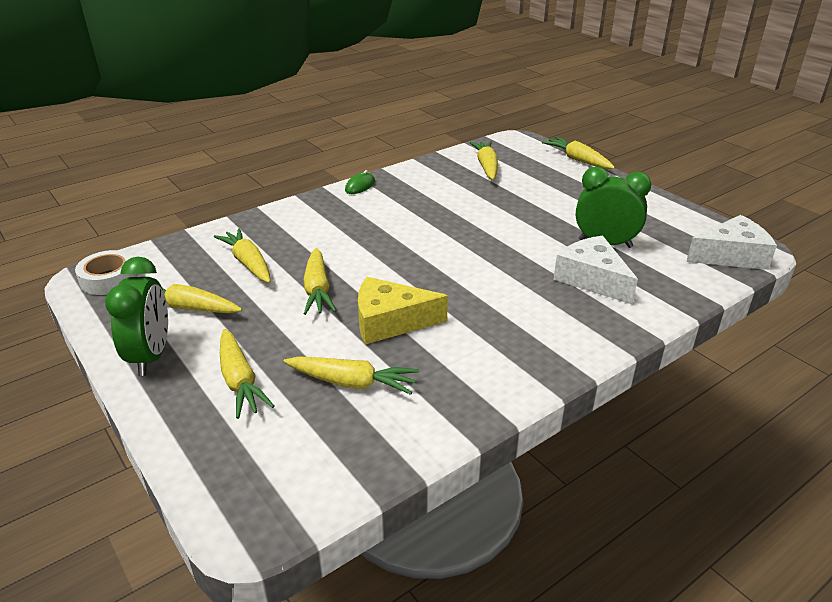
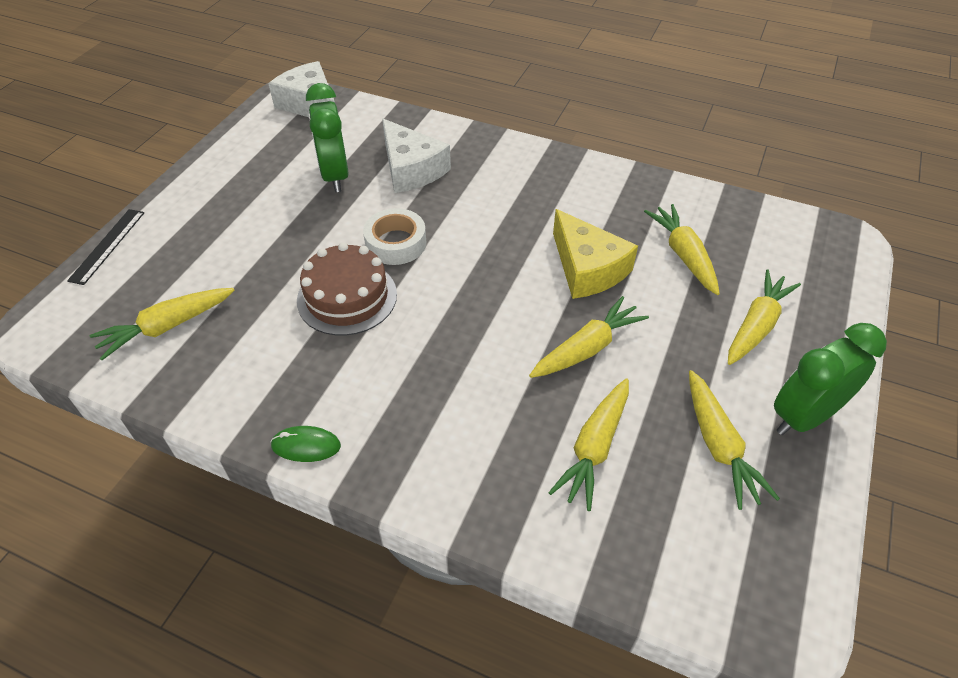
camera: 120 degrees left, 15 degrees up
(109, 279) = (758, 588): white tape -> white tape (396, 243)
(459, 219) = (347, 297): none -> brown cake
(577, 160) = (107, 245): yellow carrot -> black ruler
(592, 279) = (411, 169): white cheese -> white cheese turned 60 degrees counterclockwise

